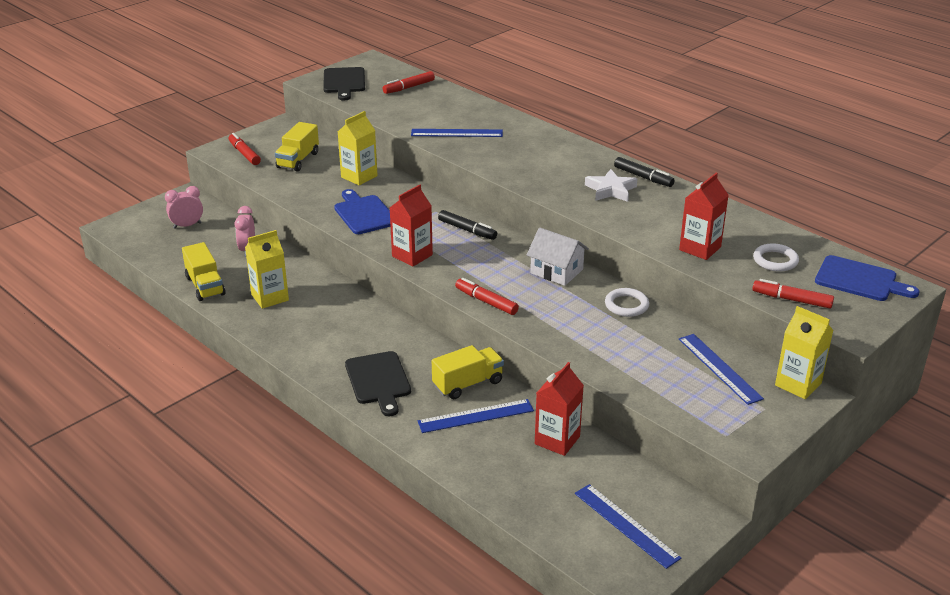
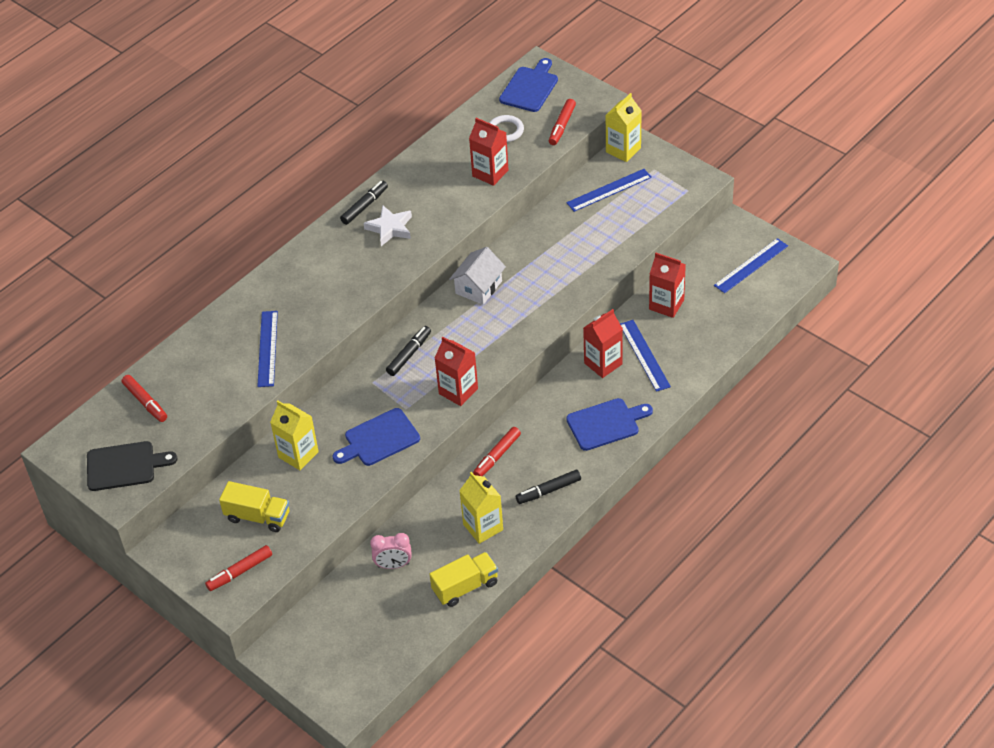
camera: 90 degrees left, 15 degrees up
(187, 225) = (343, 634): pink clock -> none
(300, 338) = (548, 490): none -> black marker
(378, 380) = (606, 423): black cutting board -> blue cutting board
(468, 384) = (603, 363): yellow truck -> red carton
(486, 301) = (531, 331): red marker -> red marker (497, 456)
(626, 305) = (528, 241): white ring -> none

